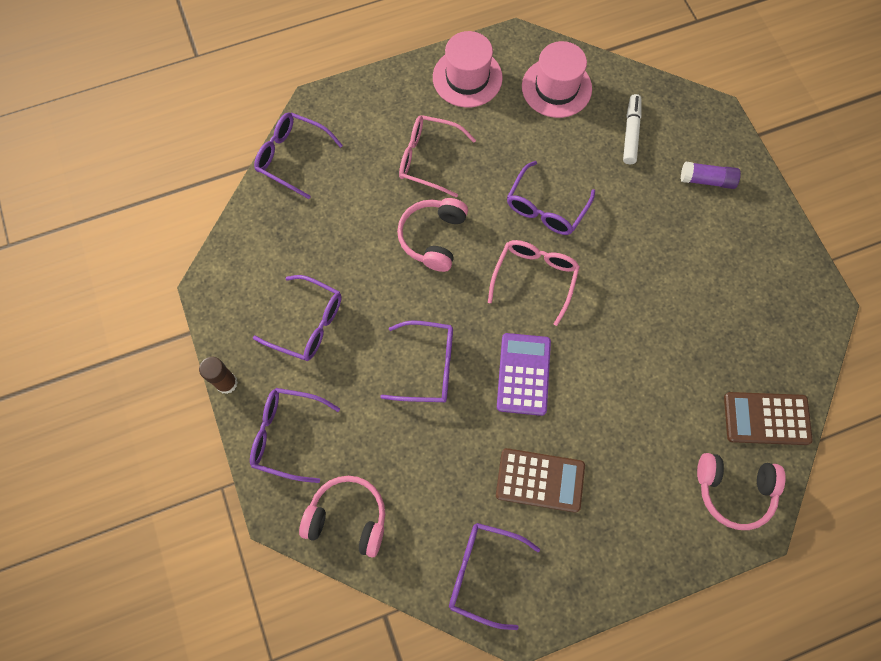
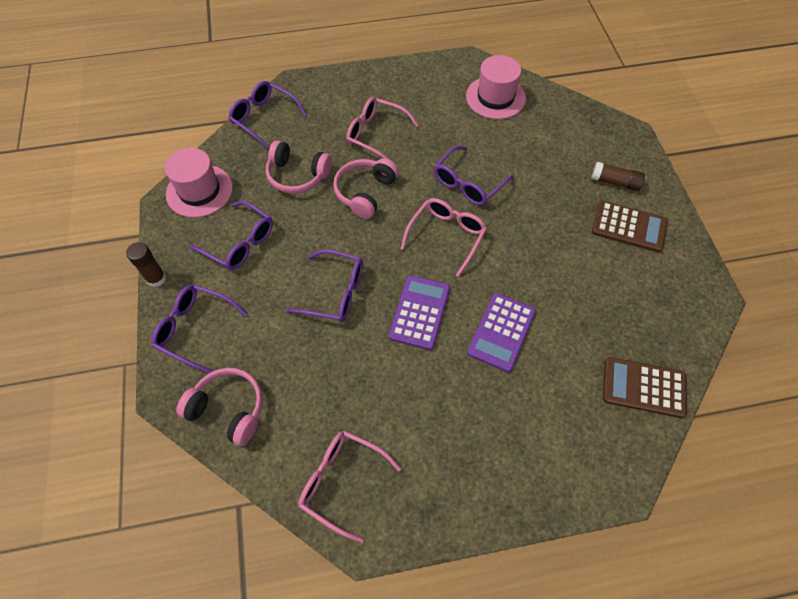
camera: 10 degrees right, 10 degrees down
(467, 78) = (422, 81): pink hat -> pink hat (199, 191)
(484, 573) = (342, 482): purple glasses -> pink glasses
(540, 480) = (415, 406): brown calculator -> brown calculator (628, 227)
(613, 382) = (501, 332): none -> purple calculator
(631, 133) = (553, 138): white marker -> none
(707, 180) = (615, 182): purple glue stick -> brown glue stick
(734, 490) = (602, 448): pink headphones -> pink headphones (297, 175)

